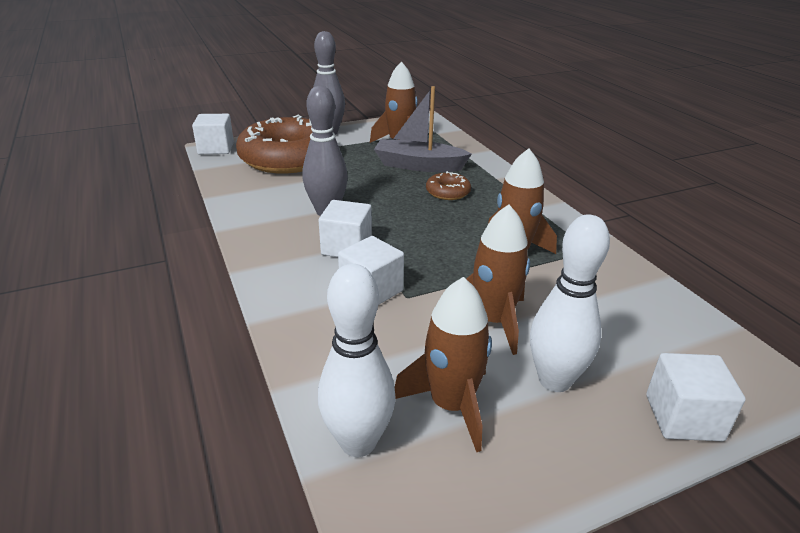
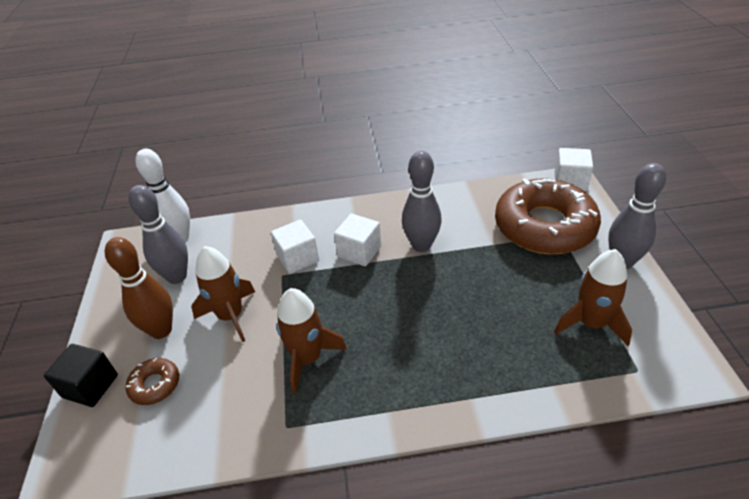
camera: 110 degrees right, 10 degrees up
(418, 165) = (516, 328): grey boat -> none
(448, 192) = (442, 339): brown donut -> brown donut (155, 385)
(451, 405) = (177, 277): brown rocket -> grey bowling pin
(554, 380) = (161, 330): white bowling pin -> brown bowling pin
(683, 417) = (90, 386): white cube -> black cube

